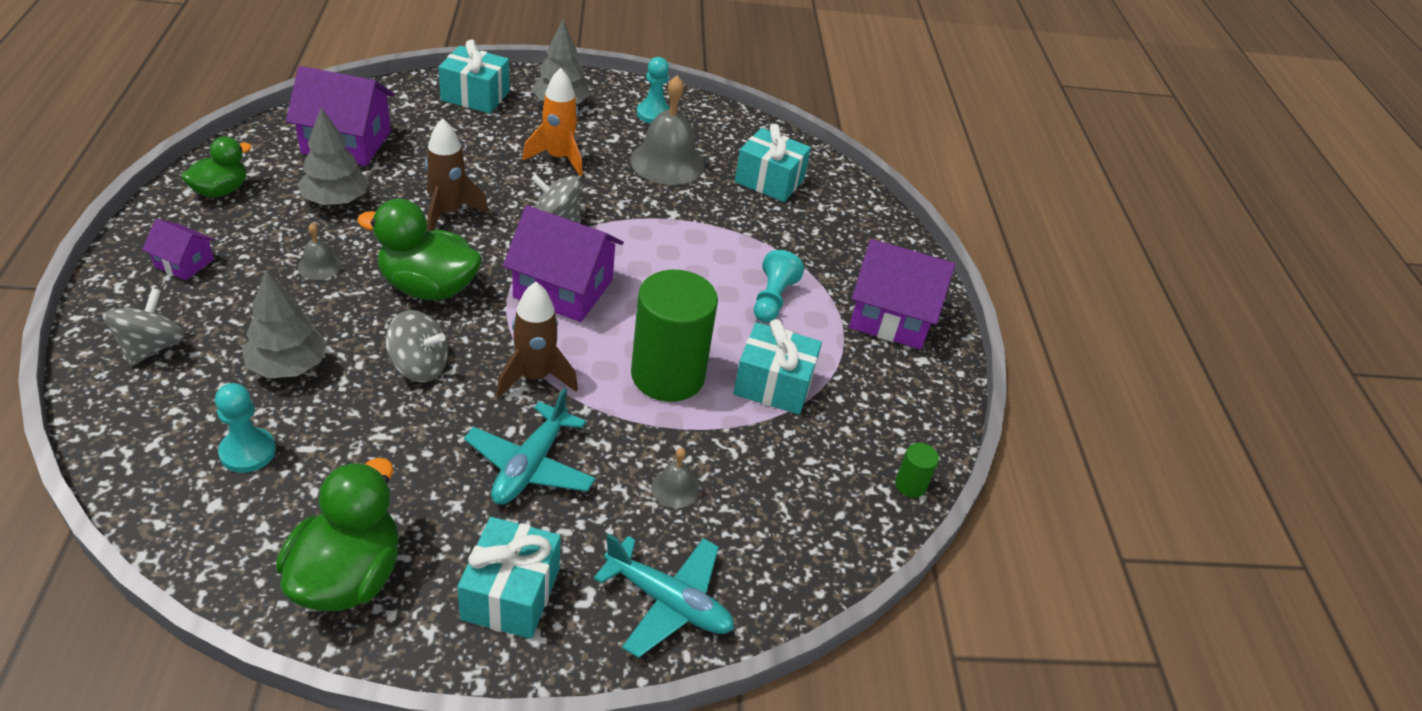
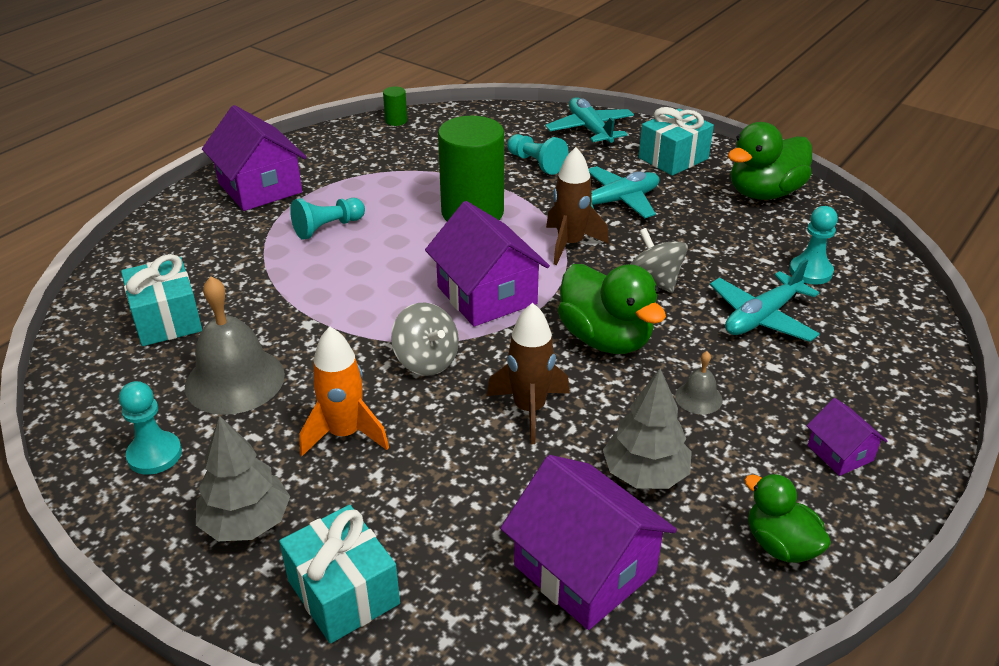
camera: 135 degrees left, 5 degrees down
(151, 347) = (880, 374): grey spinning top -> none
(221, 190) = (780, 545): green duck -> green duck turned 60 degrees clockwise
(288, 366) = (762, 317): grey tree -> turquoise plane
(675, 488) = (536, 163): grey bell -> turquoise pawn
(773, 384) = (406, 184): turquoise gift -> none

